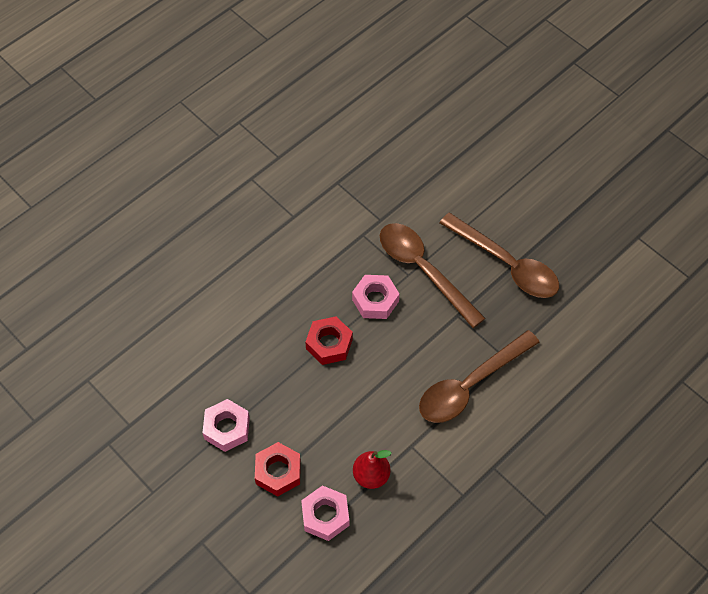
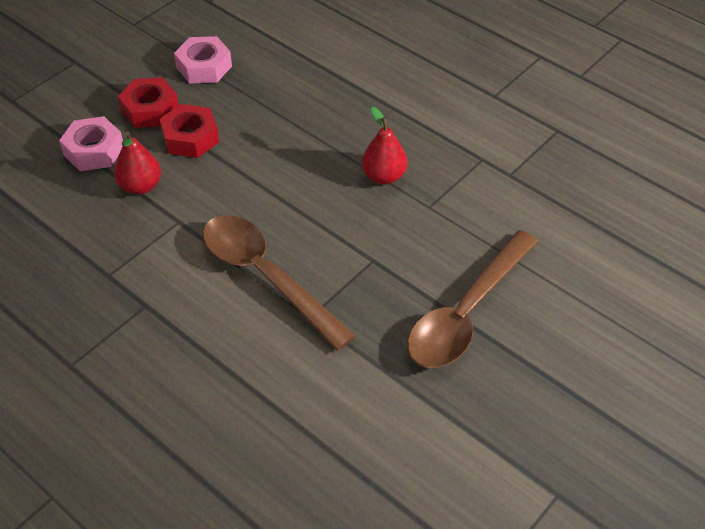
camera: 85 degrees right, 10 degrees down
(329, 344) = (316, 139): red nut -> red nut (190, 138)
(375, 300) = (384, 176): pink nut -> red pear
(423, 270) = (438, 221): brown spoon -> none

